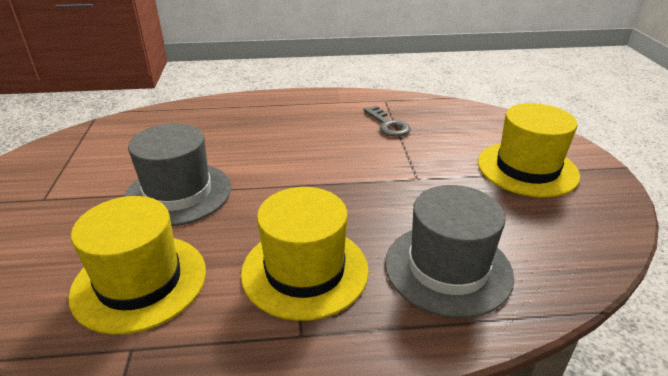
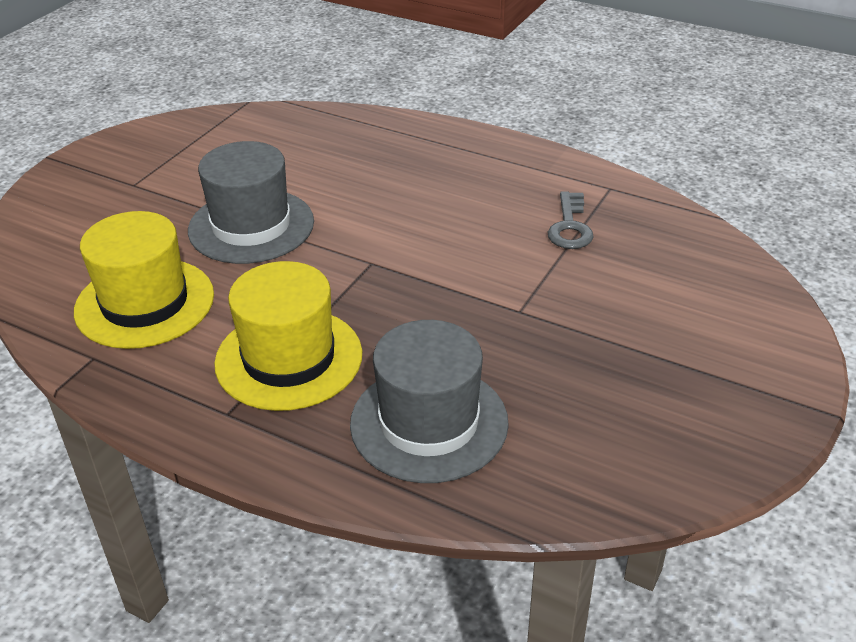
camera: 35 degrees right, 5 degrees up
(527, 169) = (681, 358): yellow hat -> none

